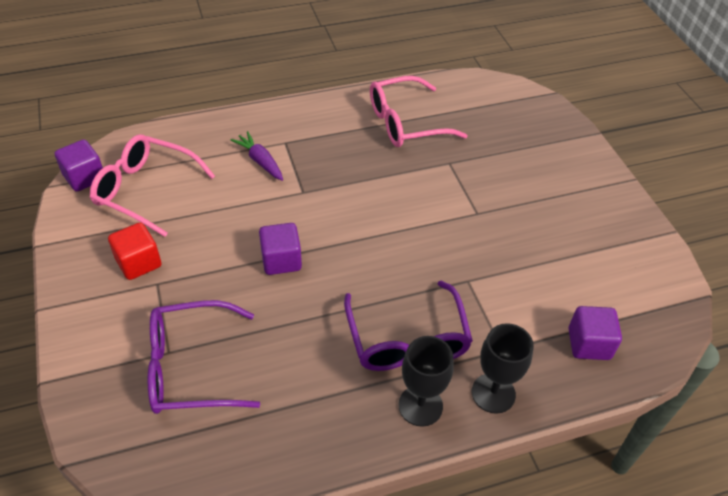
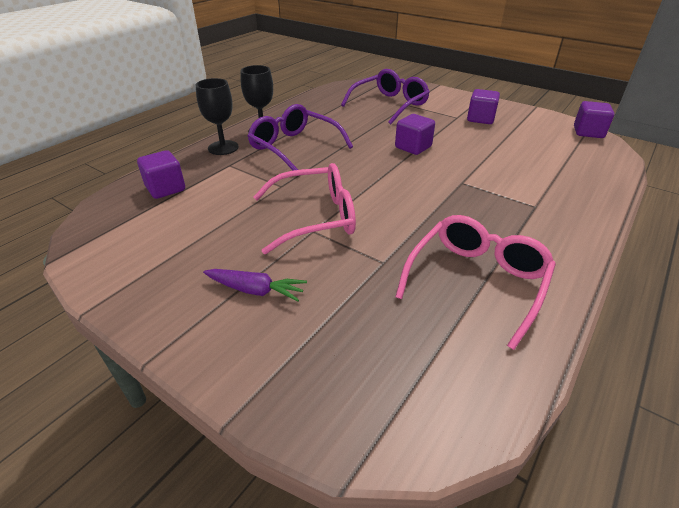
camera: 145 degrees right, 10 degrees down
(139, 263) = (480, 119): red cube -> purple cube
(145, 190) = (547, 141): pink glasses -> pink glasses (315, 217)
(260, 161) = (523, 185): purple carrot -> purple carrot (255, 290)

